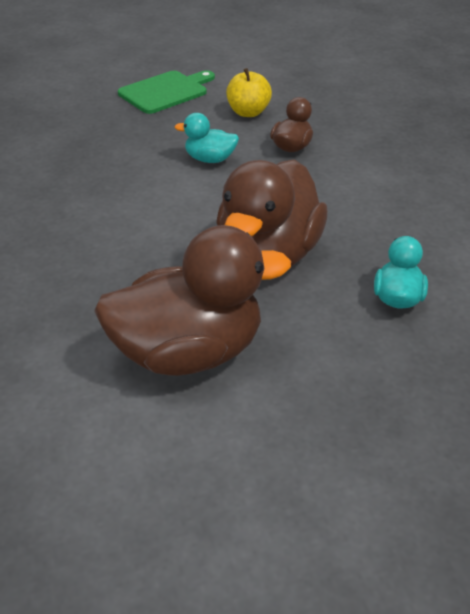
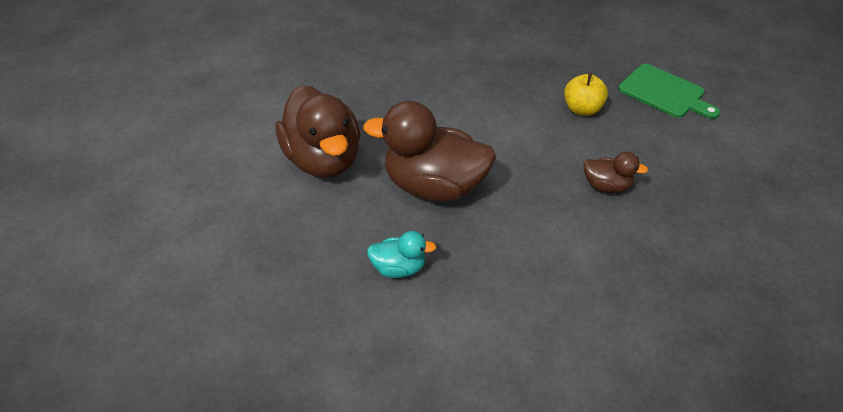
camera: 80 degrees right, 5 degrees up
(210, 159) = (560, 137): turquoise duck -> none
(248, 112) = (656, 150): yellow apple -> yellow apple (582, 109)

